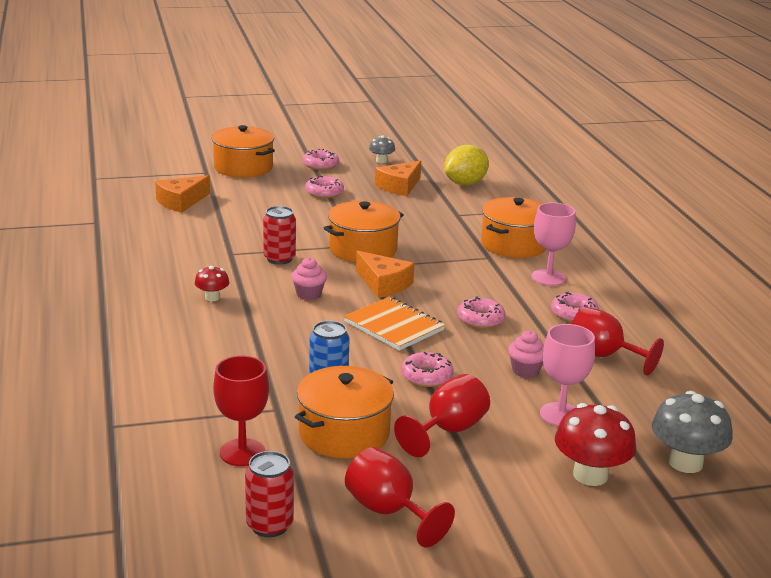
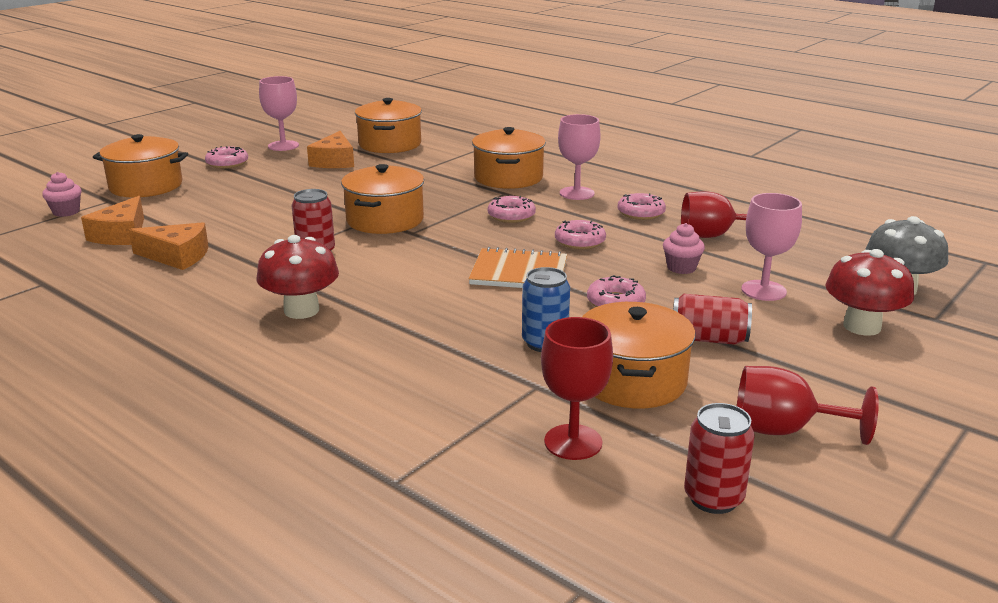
camera: 35 degrees left, 0 degrees up
(212, 297) = (301, 310): red mushroom -> red mushroom, size x1.83
(308, 294) = (397, 274): pink cupcake -> pink cupcake (66, 212)
(324, 192) = (268, 184): pink donut -> pink donut (511, 216)
(381, 161) = (283, 146): grey mushroom -> pink goblet
(383, 284) = (452, 242): orange cheese -> orange cheese (177, 256)
(448, 430) = (708, 339): red goblet -> red can
(465, 183) = (390, 144): yellow lemon -> orange pot

